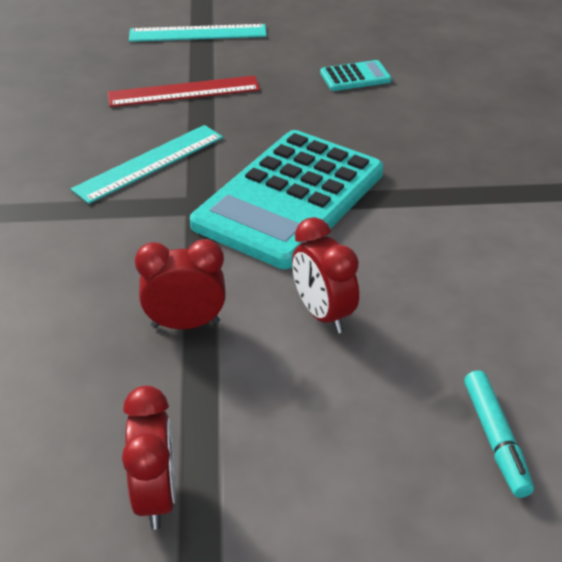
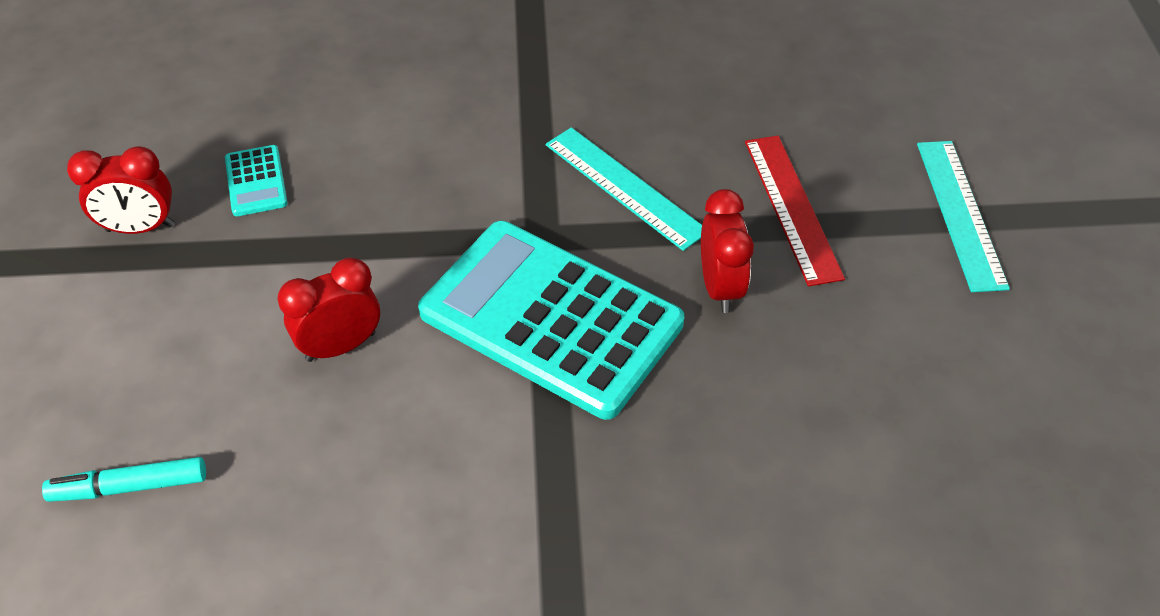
camera: 90 degrees right, 10 degrees up
(185, 324) = (344, 234): red clock -> red clock (720, 287)
(355, 77) = (867, 401): turquoise calculator -> turquoise calculator (256, 181)

